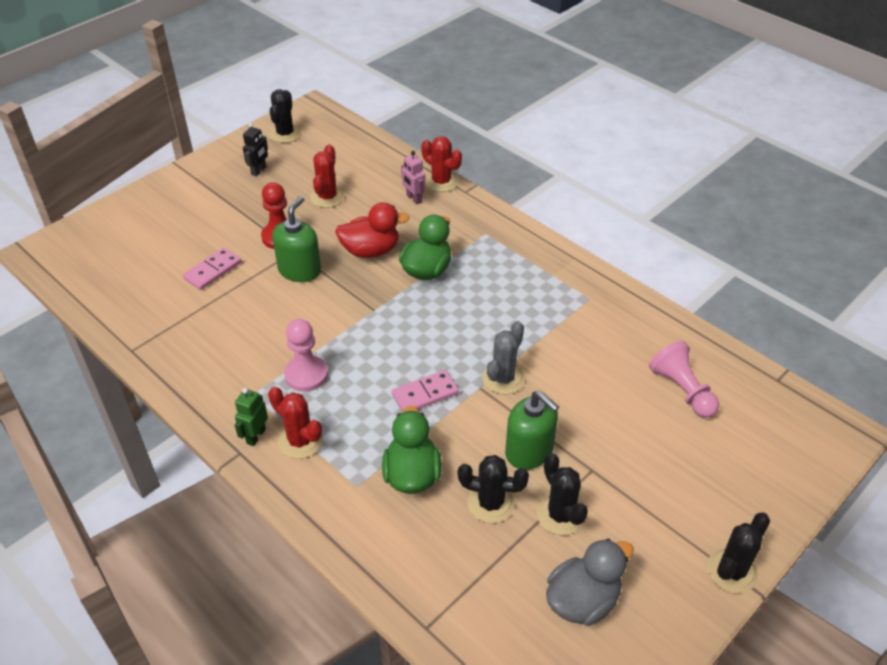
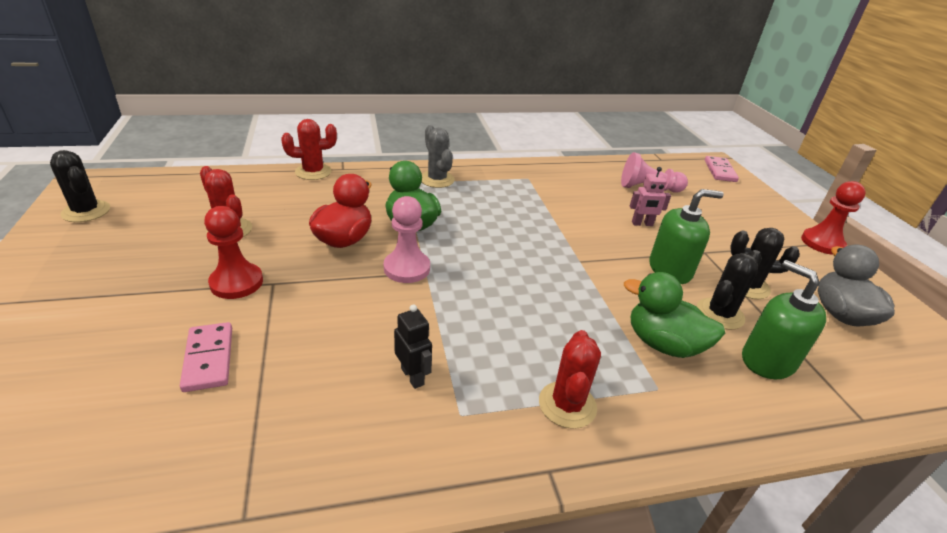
camera: 60 degrees left, 10 degrees down
(256, 436) = (532, 442): green robot -> none
(259, 171) = (107, 251): black robot -> black robot (413, 376)
(300, 270) = (308, 292): green soap dispenser -> green soap dispenser (767, 361)
(300, 441) = (567, 405): red cactus -> red cactus turned 60 degrees counterclockwise
(306, 375) = (470, 356): pink pawn -> pink pawn (407, 268)
(414, 199) = (312, 191): pink robot -> pink robot (642, 224)
(425, 394) = (565, 292): pink domino -> pink domino (720, 171)
(503, 378) = (579, 246): grey cactus -> grey cactus (437, 179)
(731, 571) = (822, 243): black cactus -> red pawn

